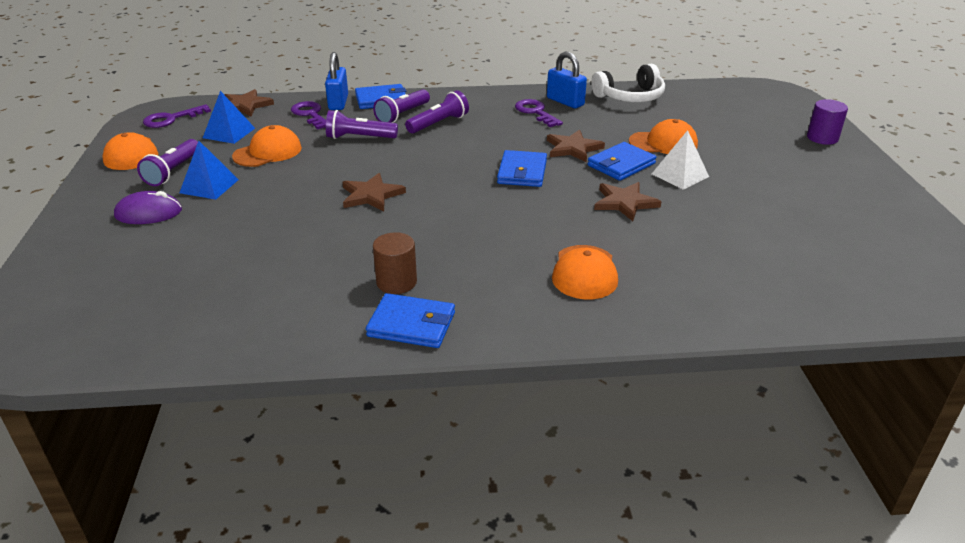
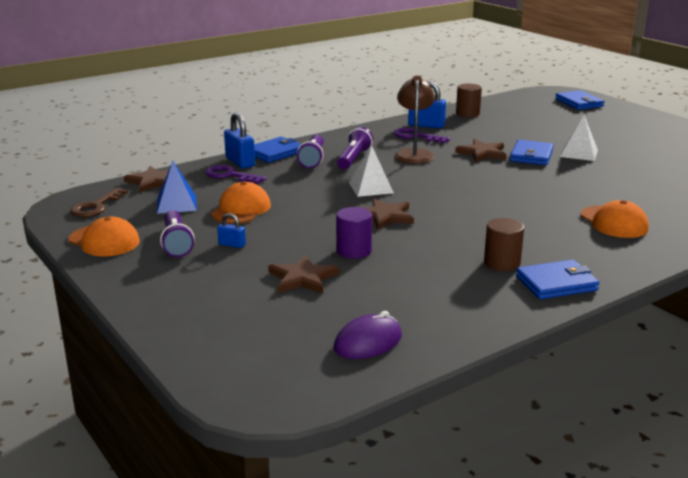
camera: 30 degrees left, 10 degrees down
(148, 213) = (211, 277): purple mouse -> purple mouse (368, 342)
(171, 119) = (96, 206): purple key -> brown key
(209, 186) = (232, 244): blue pyramid -> blue padlock
(359, 138) = (304, 182): purple flashlight -> none
(406, 160) = (370, 188): none -> white pyramid
(503, 132) = (414, 154): none -> brown lamp
(522, 172) = (472, 175): blue wallet -> blue wallet (579, 103)
(624, 203) = (571, 177): brown star -> brown star (302, 278)
(630, 97) = (467, 113): white headphones -> brown cylinder
(663, 143) = (537, 137): orange cap -> none
(822, 138) = (628, 114): purple cylinder -> purple cylinder (354, 251)

